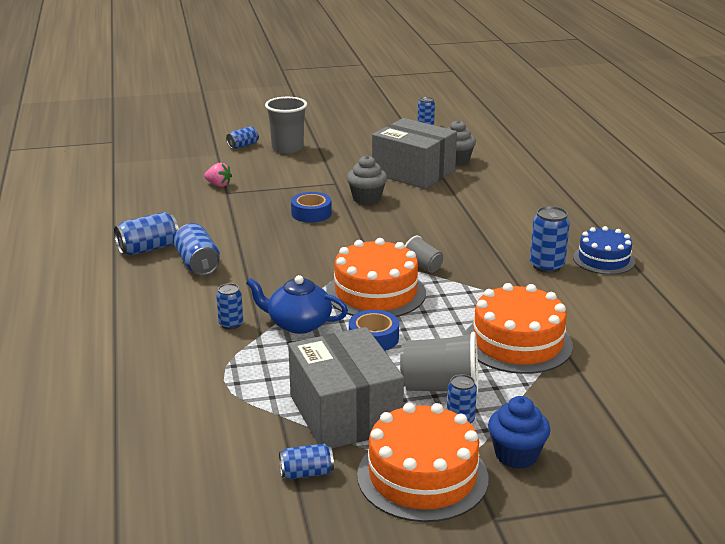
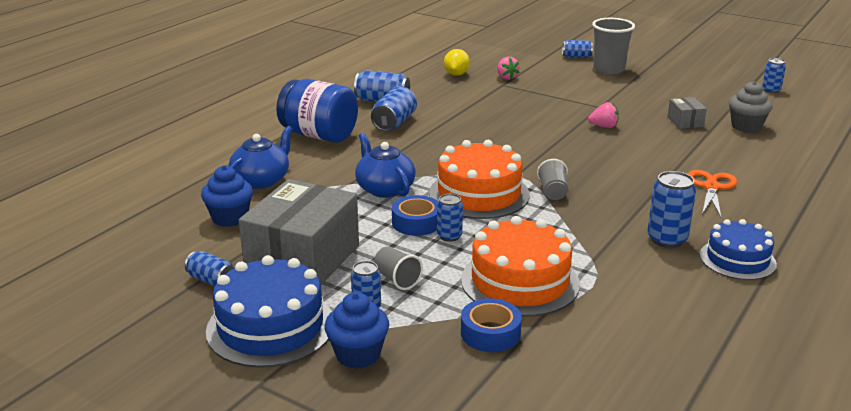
camera: 45 degrees right, 0 degrees up
(150, 305) = (319, 135): none -> blue jar
(169, 198) = (456, 74): none -> yellow lemon
(177, 369) = (261, 180): none -> blue teapot
(216, 416) = (230, 218): none -> blue cupcake
(231, 324) = (342, 169): blue can -> blue can (449, 236)
(311, 213) = (538, 121): blue tape -> blue tape (490, 333)
(366, 198) = (604, 126): grey cupcake -> pink strawberry
(413, 172) = (685, 122): grey box -> grey box, size x0.43
(422, 476) = (270, 326): orange cake -> blue cake
(440, 388) = (397, 279): grey cup -> grey cup, size x0.56
(509, 216) = (711, 187): none -> orange scissors

